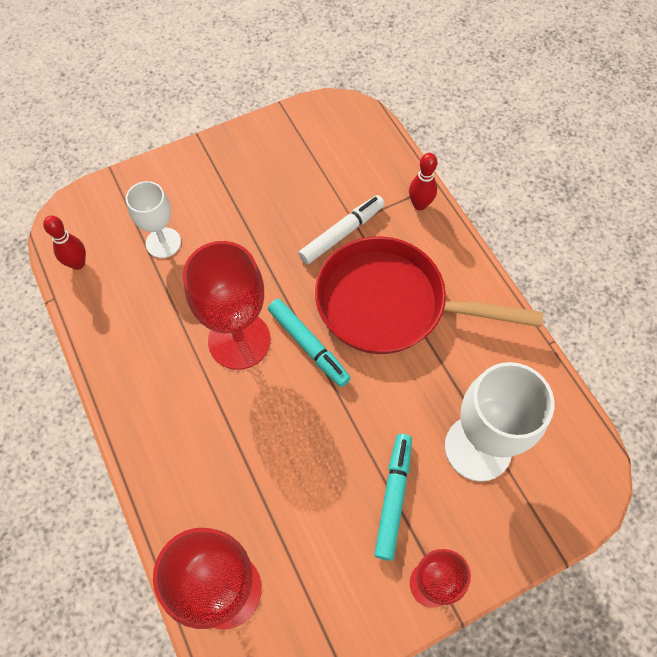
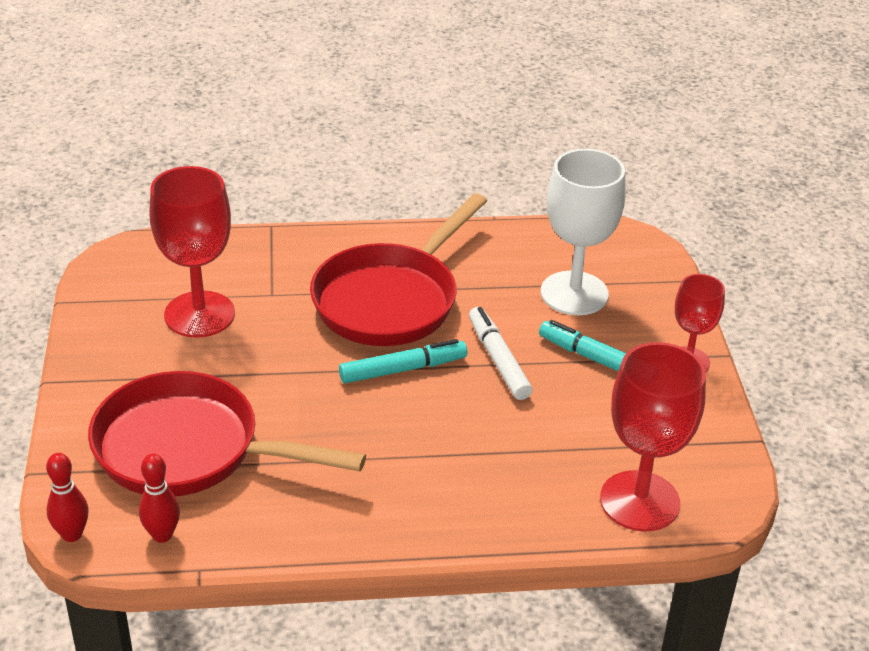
camera: 70 degrees left, 25 degrees down
(163, 243) = (189, 449): white goblet -> red pan
(239, 340) = (364, 419): red goblet -> red goblet (199, 314)
(341, 234) = (282, 307): white marker -> white marker (498, 360)
(420, 204) = (286, 244): red bowling pin -> red bowling pin (72, 534)

